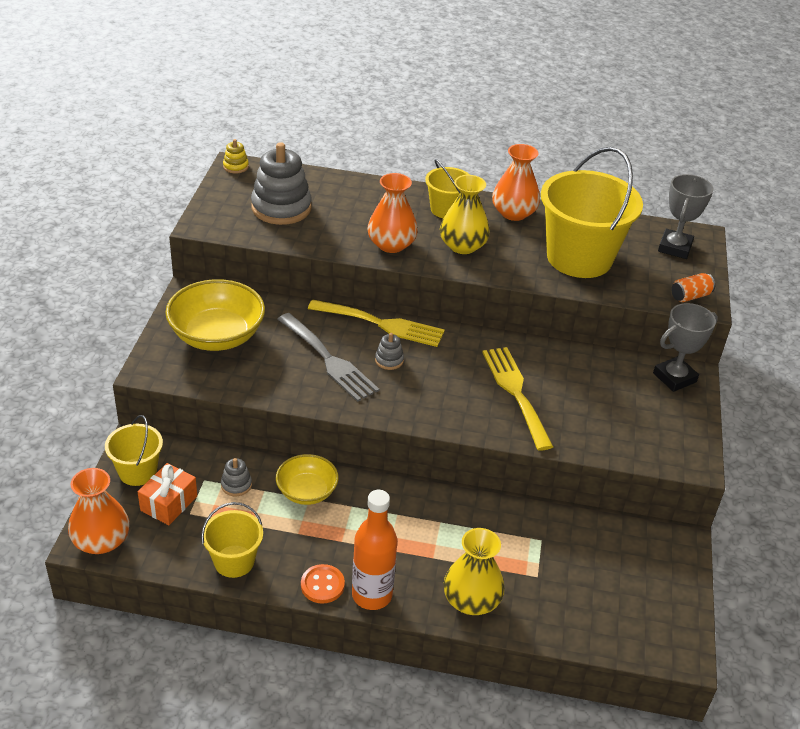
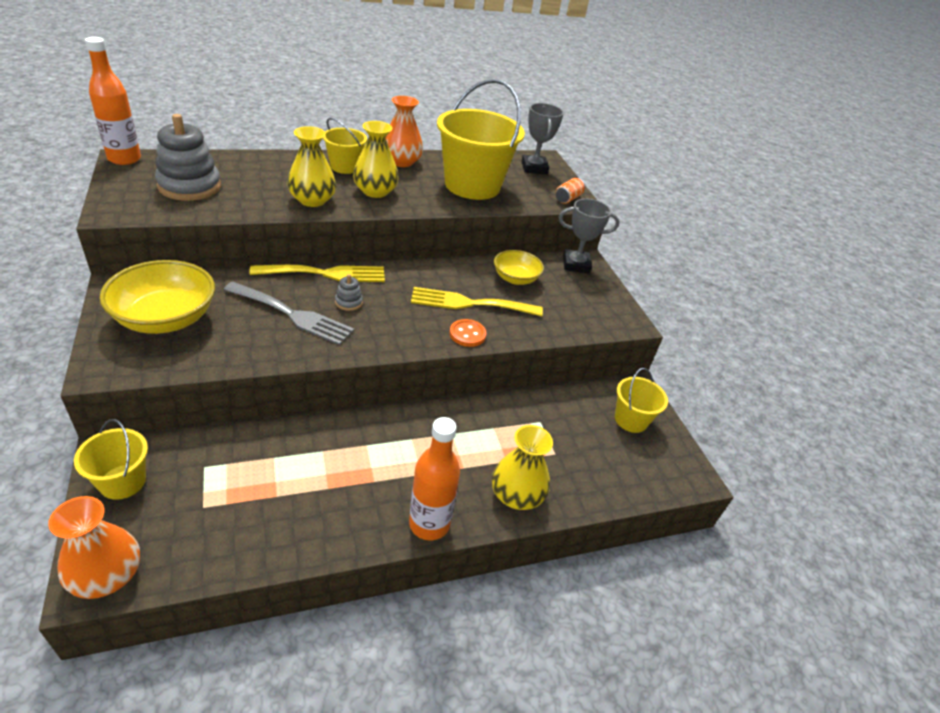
camera: 30 degrees left, 0 degrees up
(169, 503) = (174, 504): orange gift -> none
(234, 561) = (275, 541): yellow bucket -> yellow bucket (631, 420)
(236, 167) = (124, 159): yellow stacking toy -> orange bottle
(236, 485) = (242, 461): grey stacking toy -> none
(307, 491) = (317, 445): yellow bowl -> yellow bowl (515, 278)
(322, 585) = (377, 532): orange button -> orange button (467, 334)
(391, 244) = (312, 200): orange vase -> yellow vase
(515, 392) = (470, 303): yellow fork -> yellow fork turned 45 degrees counterclockwise
(674, 377) = (576, 265): grey trophy -> grey trophy turned 60 degrees clockwise

